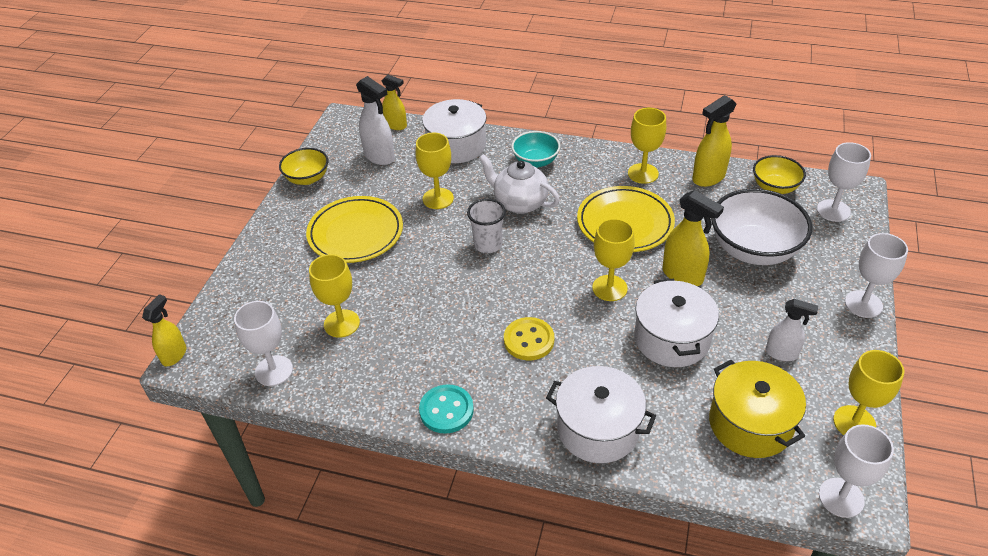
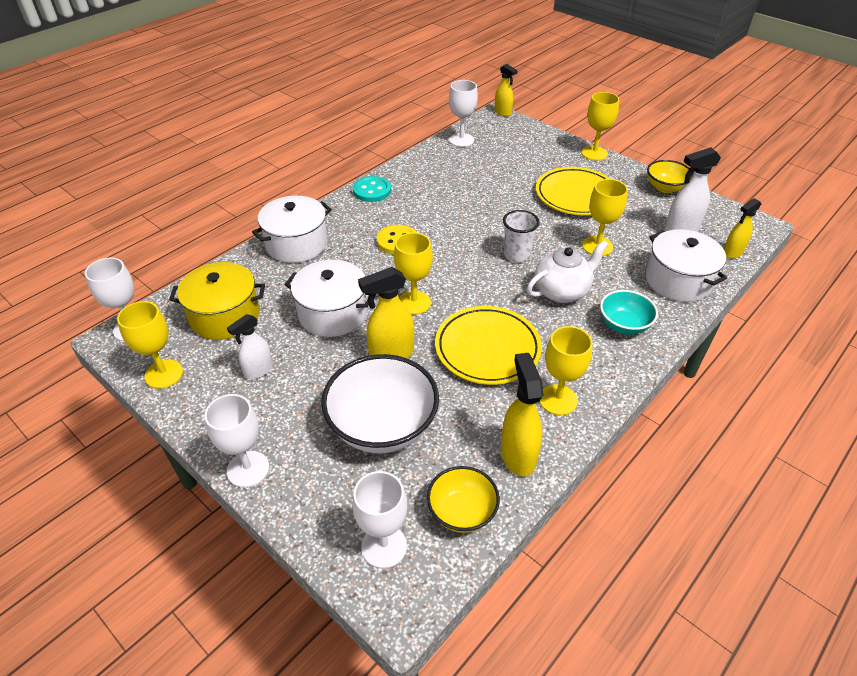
camera: 115 degrees right, 0 degrees up
(341, 323) = (482, 170): yellow goblet -> yellow goblet (594, 153)

